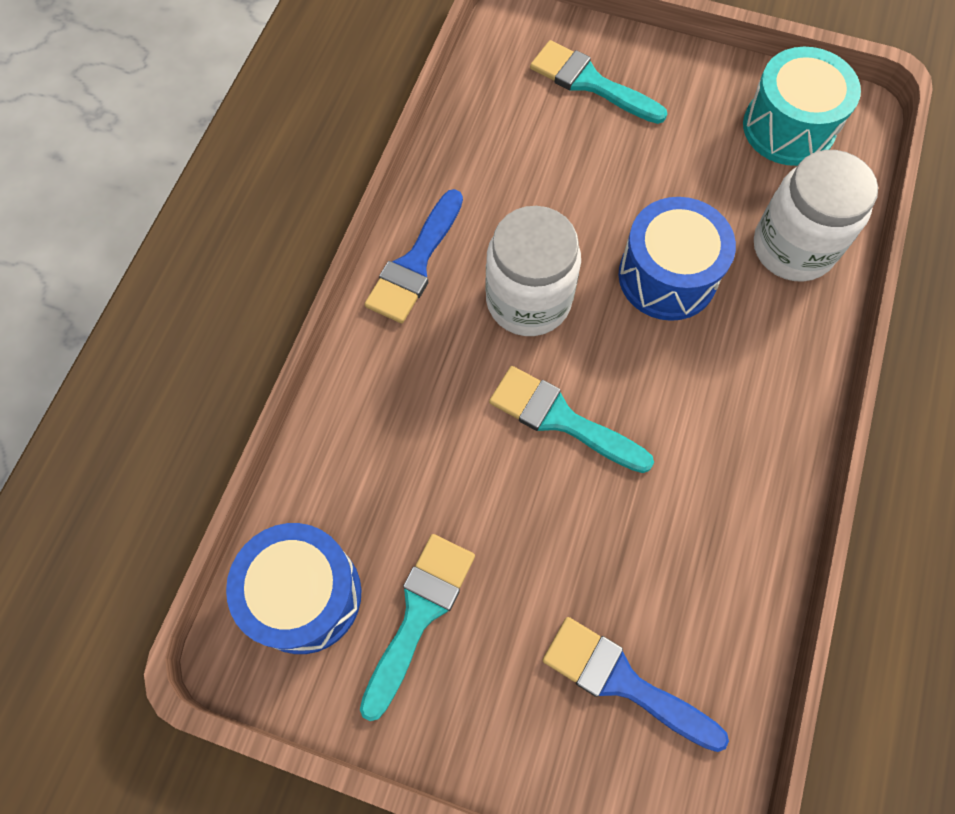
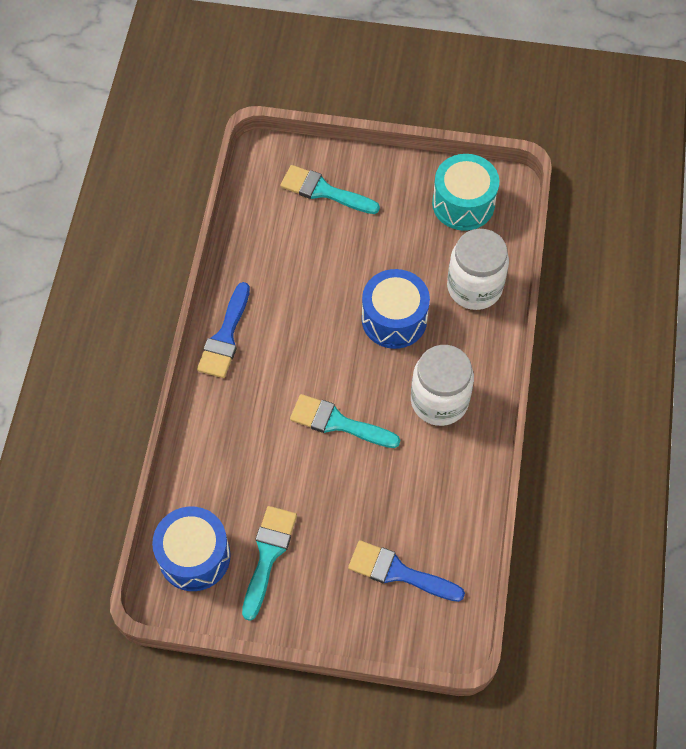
camera: 10 degrees left, 5 degrees down
(528, 300) = (305, 349): white jar -> white jar (439, 401)

